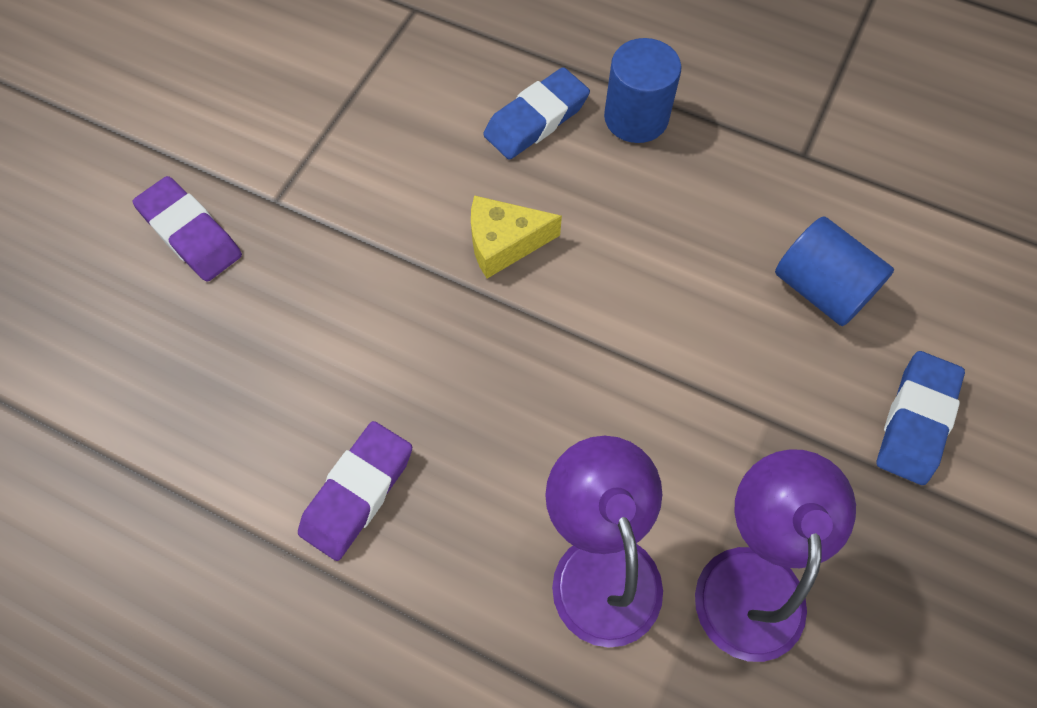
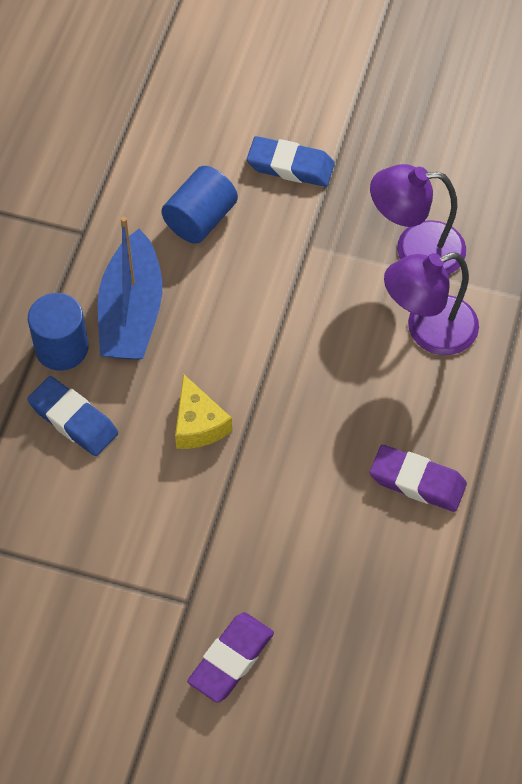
camera: 100 degrees left, 5 degrees down
(678, 193) = (131, 312): none -> blue boat

